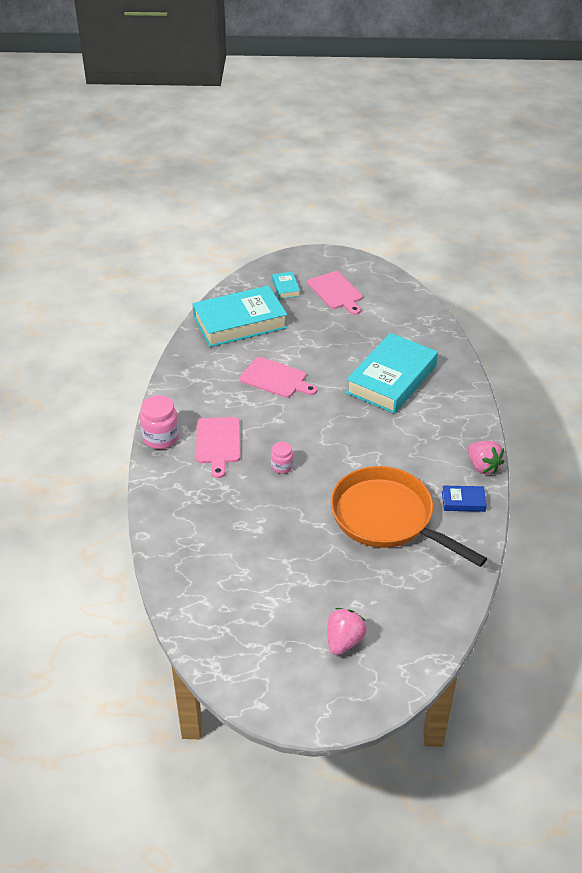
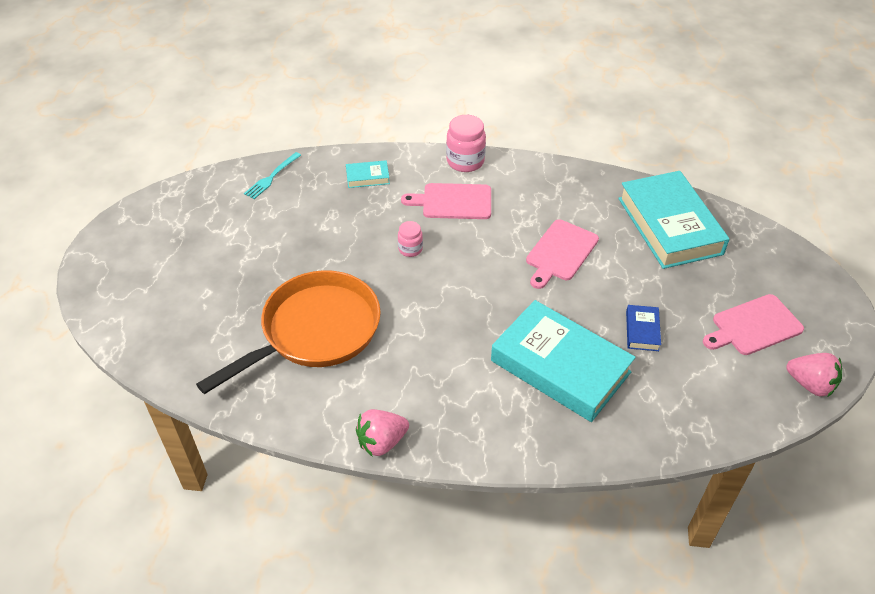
camera: 95 degrees right, 5 degrees up
(187, 582) = (271, 177): none -> turquoise fork
(286, 288) = (753, 273): turquoise book -> turquoise book (367, 177)
(344, 641) = (166, 279): pink strawberry -> pink strawberry (810, 384)
(463, 501) = (325, 409): blue book -> blue book (642, 331)

